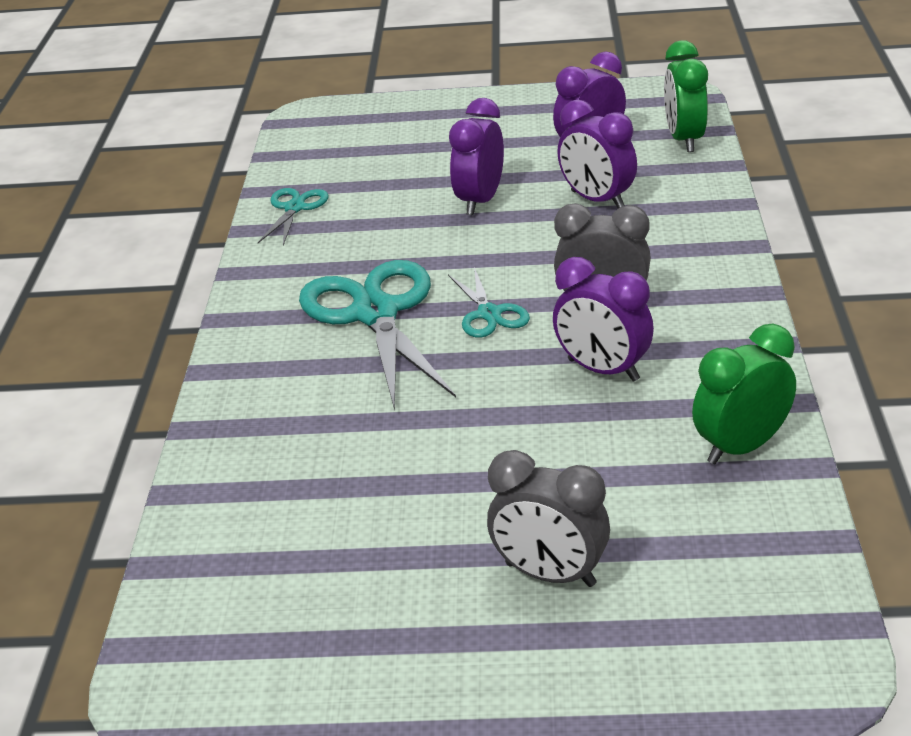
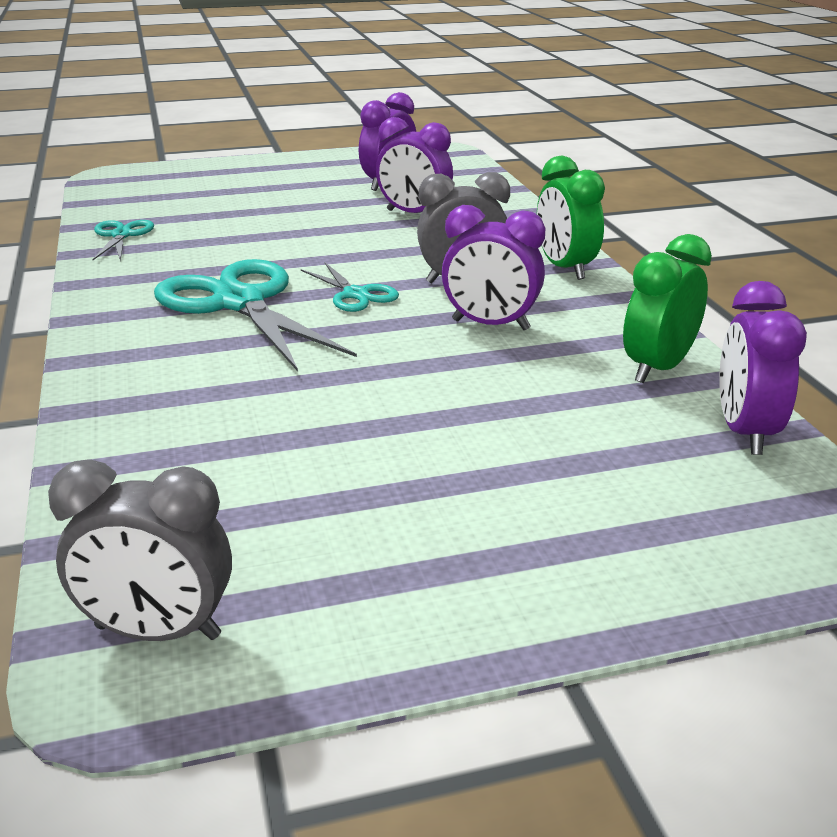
camera: 20 degrees left, 5 degrees down
(480, 201) = (305, 221): purple clock -> purple clock (745, 432)
(550, 574) = (537, 492): grey clock -> grey clock (158, 632)
(684, 140) = (467, 175): green clock -> green clock (565, 268)

